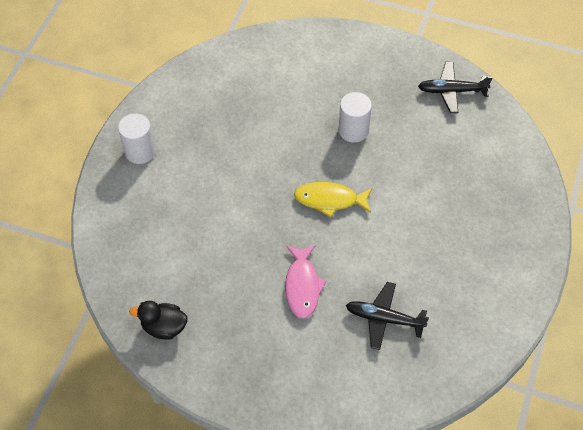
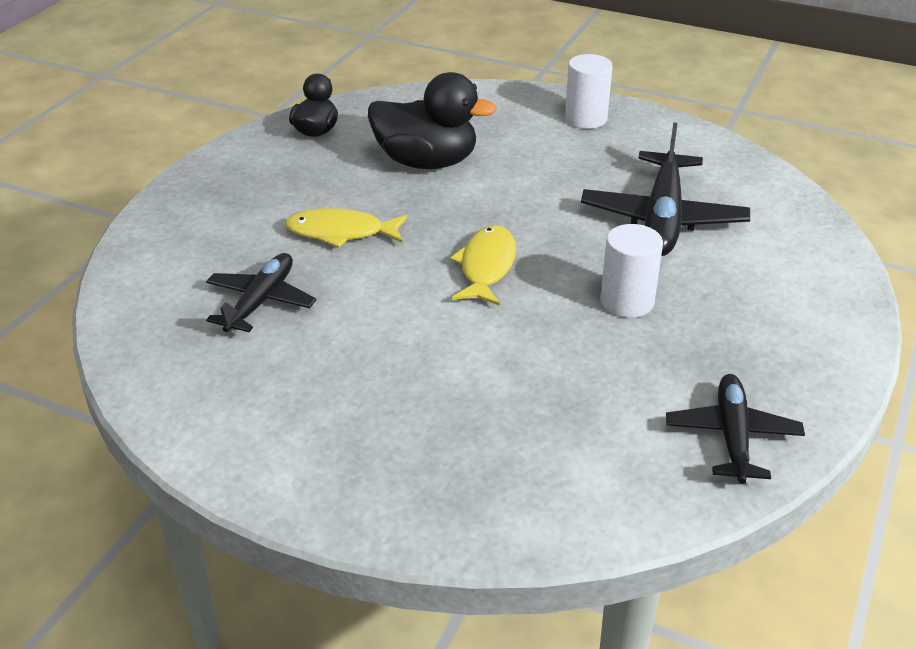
camera: 95 degrees right, 20 degrees down
(207, 245) = (426, 162): none -> black duck
(266, 111) = (663, 218): none -> black plane
(302, 286) = (341, 232): pink fish -> yellow fish

